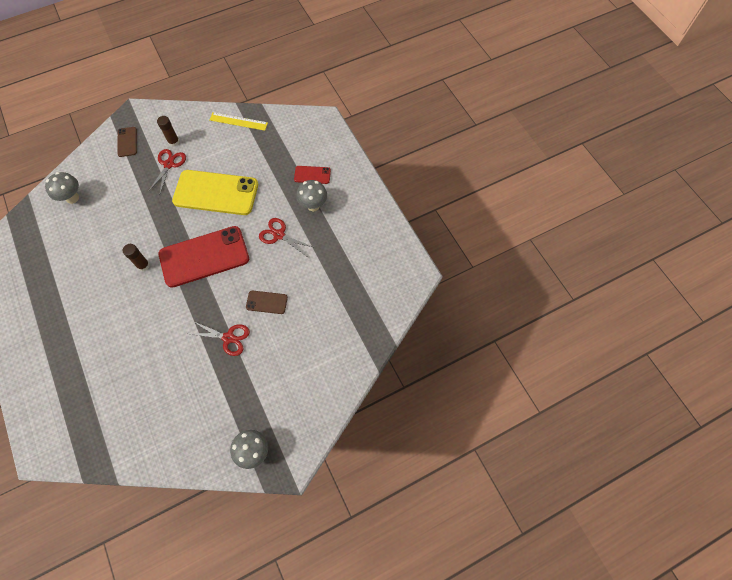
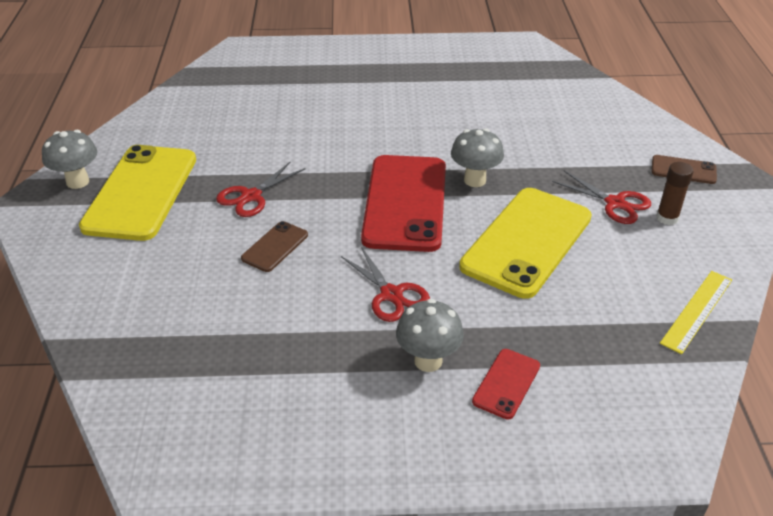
camera: 115 degrees right, 25 degrees down
(72, 198) = (586, 108): grey mushroom -> grey mushroom (475, 180)
(143, 265) = (429, 146): brown glue stick -> none
(249, 404) = (141, 192): none -> yellow phone
(279, 235) = (391, 294): red scissors -> red scissors turned 90 degrees clockwise

